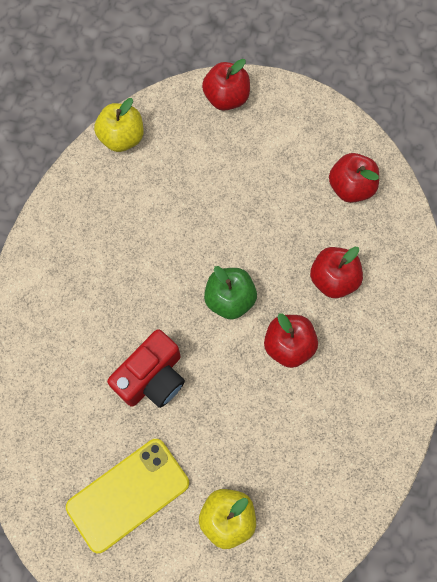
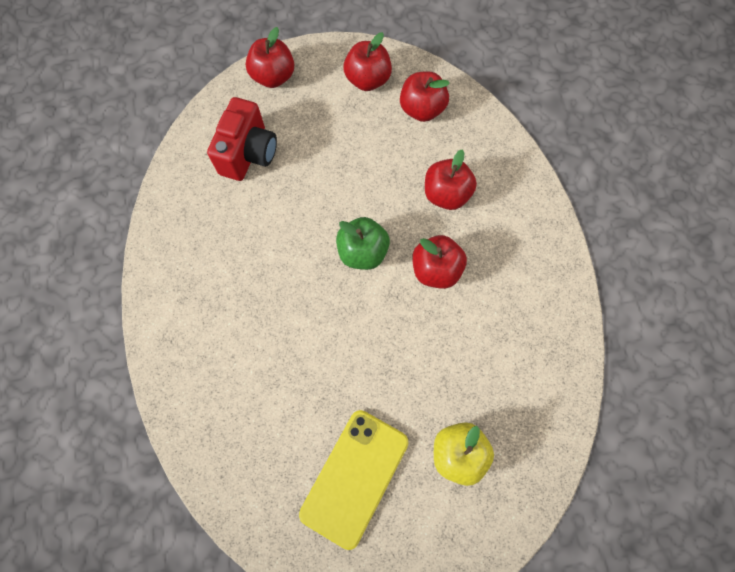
camera: 25 degrees left, 0 degrees up
(122, 137) = (192, 150): yellow apple -> none
(152, 378) = (325, 356): red camera -> red camera (248, 153)
(313, 137) = (367, 80): none -> red apple

